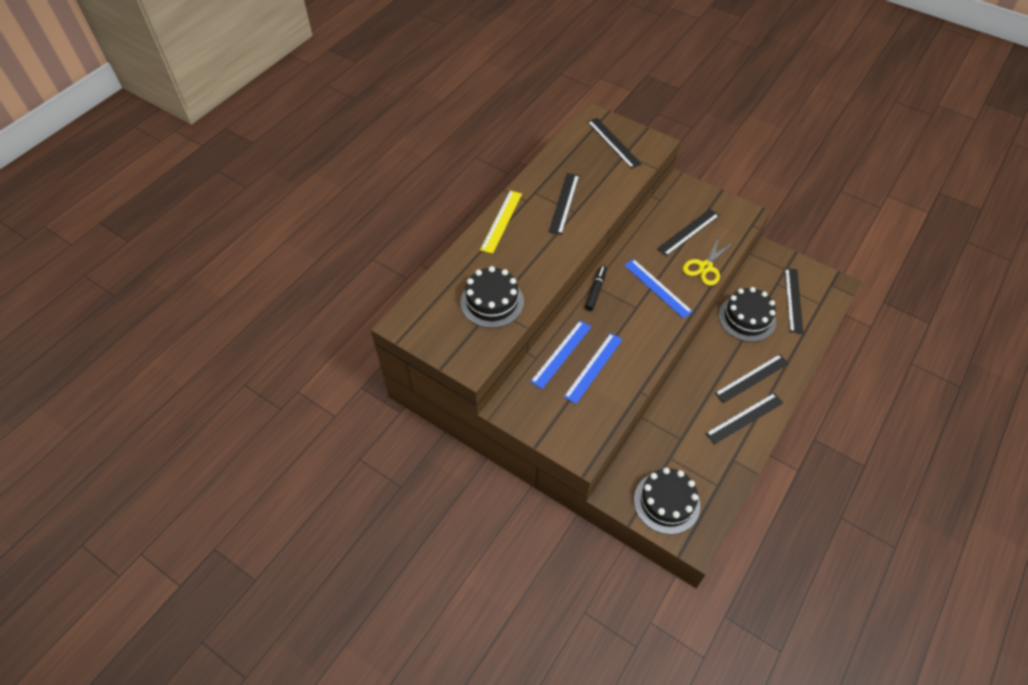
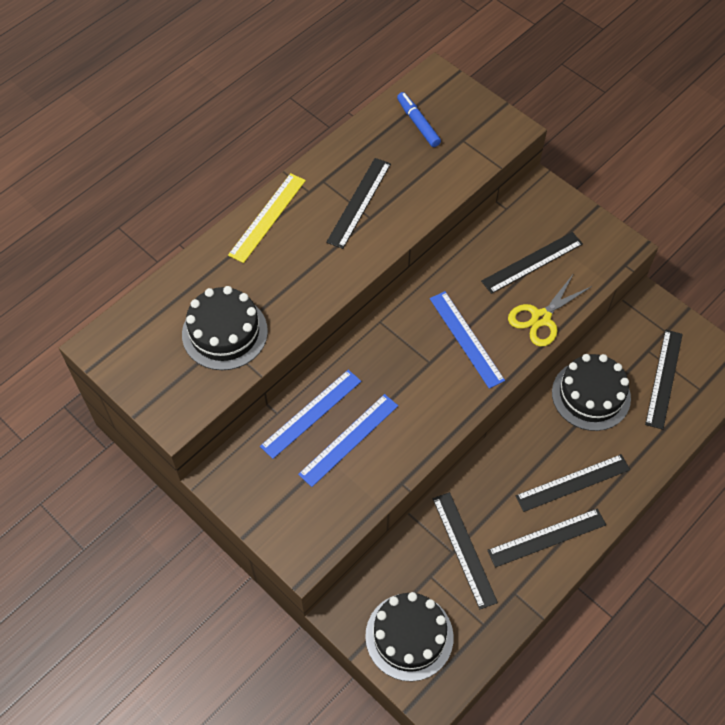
camera: 10 degrees right, 5 degrees up
(590, 147) = (418, 123): none -> blue marker
(596, 290) = (381, 330): black marker -> none
(613, 142) = (452, 120): black ruler -> black ruler (464, 549)

